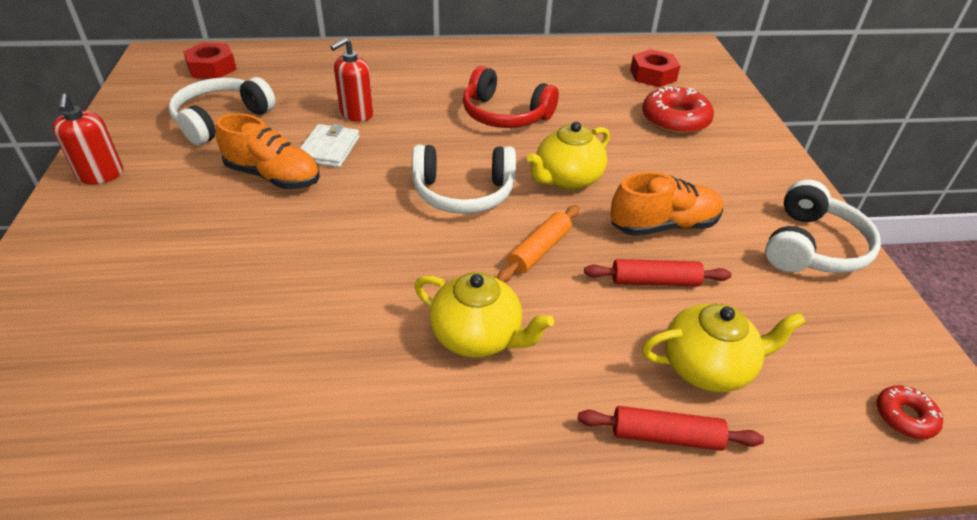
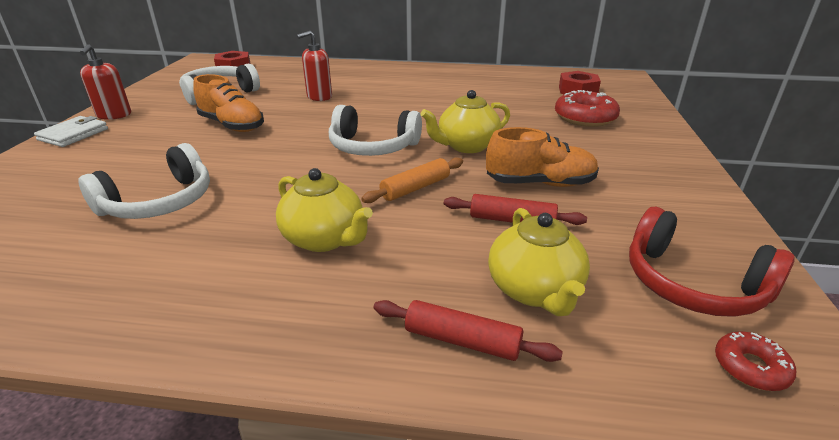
camera: 15 degrees right, 10 degrees down
(329, 149) = (284, 114): white wallet -> white wallet (73, 134)
(505, 115) = (436, 105): red headphones -> red headphones (692, 284)
(707, 367) = (534, 290): yellow teapot -> yellow teapot turned 75 degrees clockwise
(812, 247) = (688, 213): white headphones -> white headphones (159, 202)

